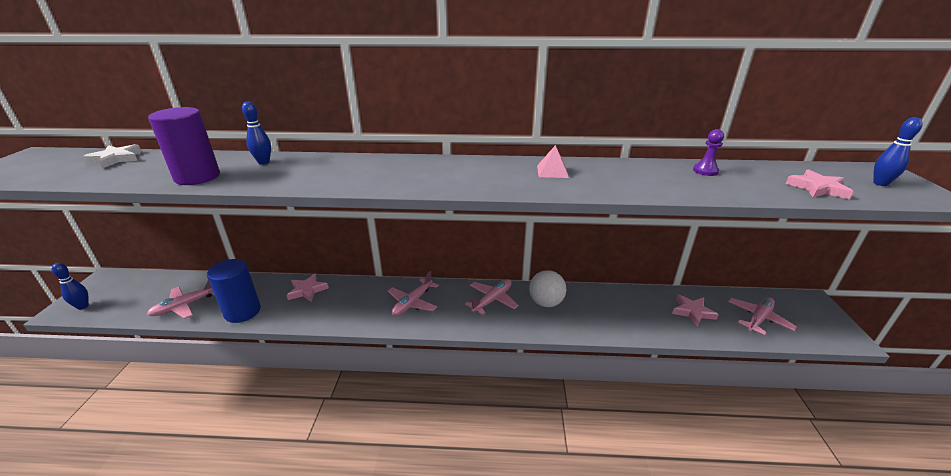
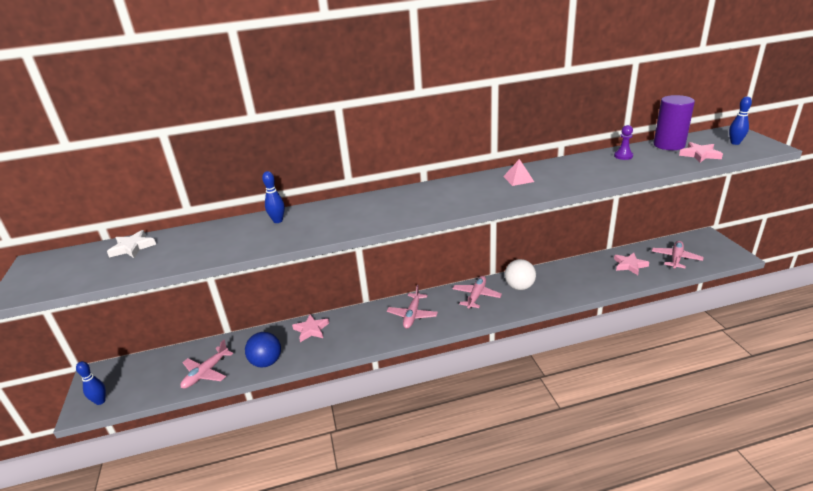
camera: 15 degrees left, 0 degrees up
(197, 177) = (237, 245): purple cylinder -> purple cylinder (669, 145)
(242, 311) = (266, 362): blue cylinder -> blue ball

